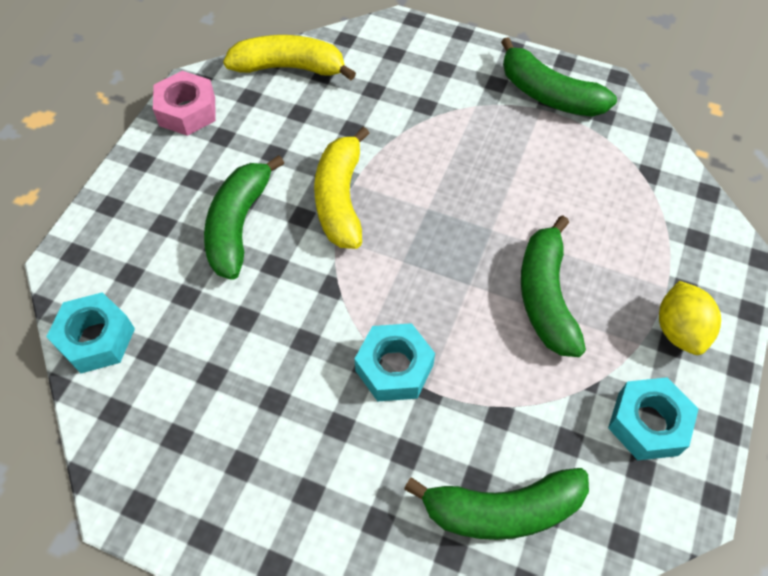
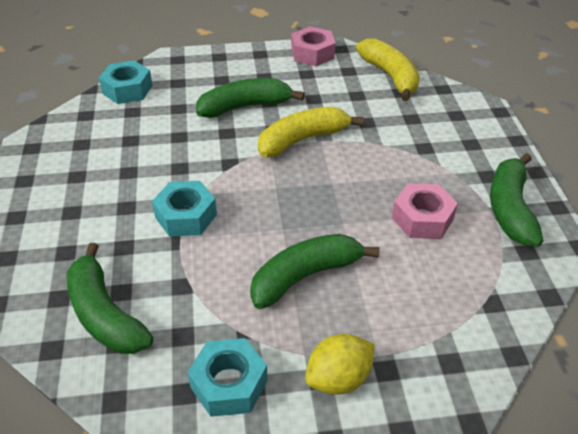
camera: 60 degrees right, 15 degrees down
(523, 163) = (422, 218): none -> pink nut

